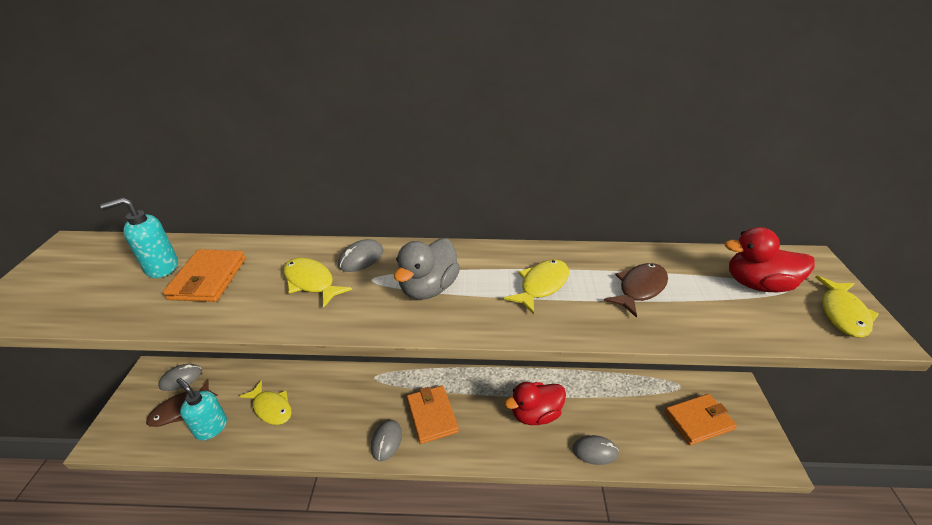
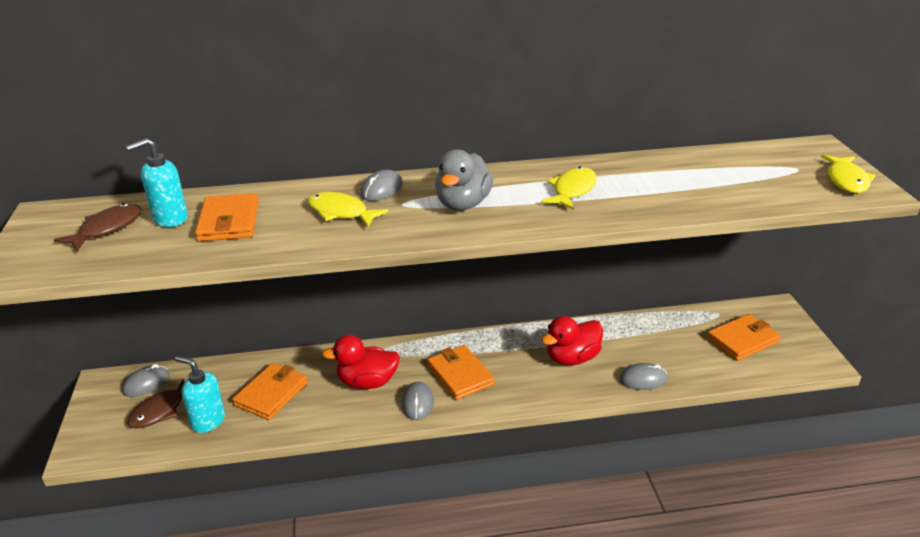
camera: 10 degrees left, 5 degrees down
(271, 408) = (271, 394): yellow fish -> orange wallet
(639, 288) = (665, 183): brown fish -> brown fish (107, 229)
(757, 284) = (771, 168): red duck -> red duck (367, 382)

